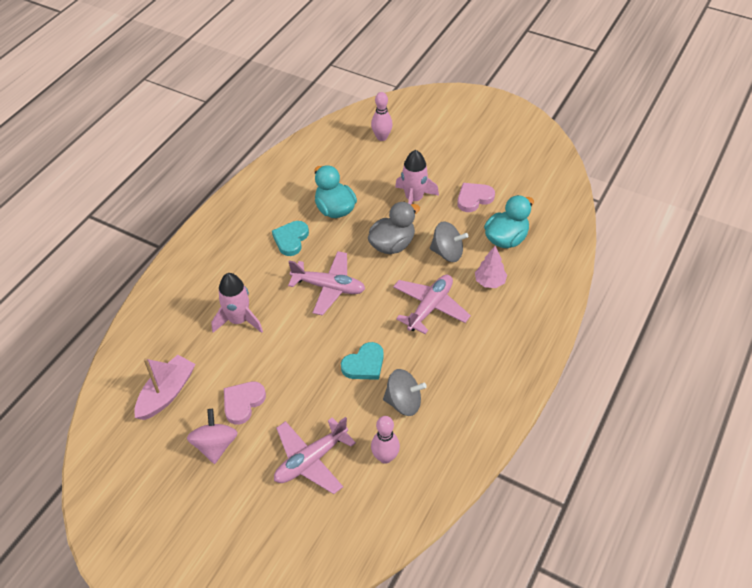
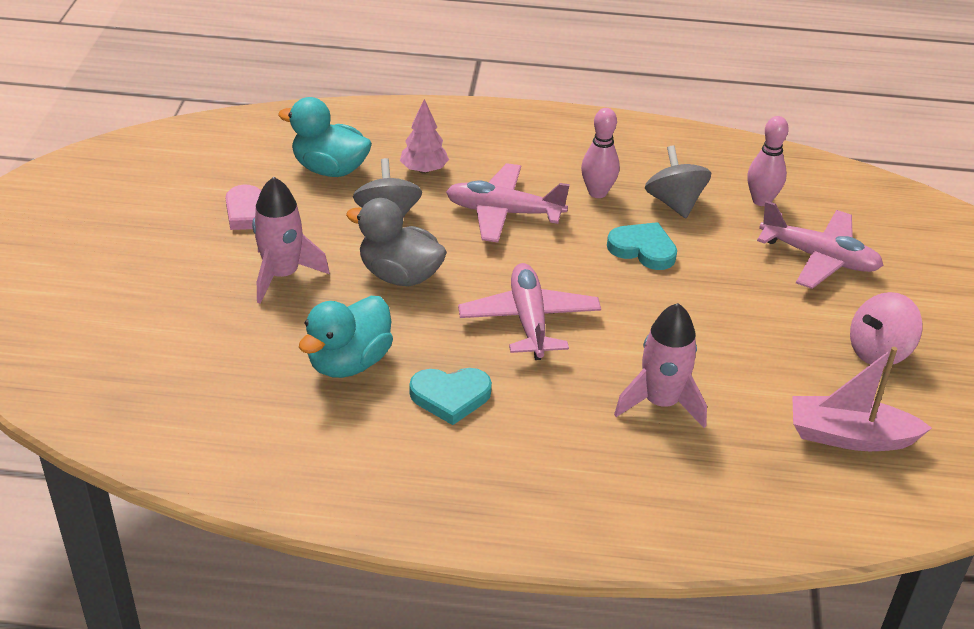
camera: 115 degrees left, 10 degrees down
(243, 403) = (795, 347): pink heart -> none
(382, 137) = (122, 353): pink bowling pin -> pink bowling pin (597, 192)

